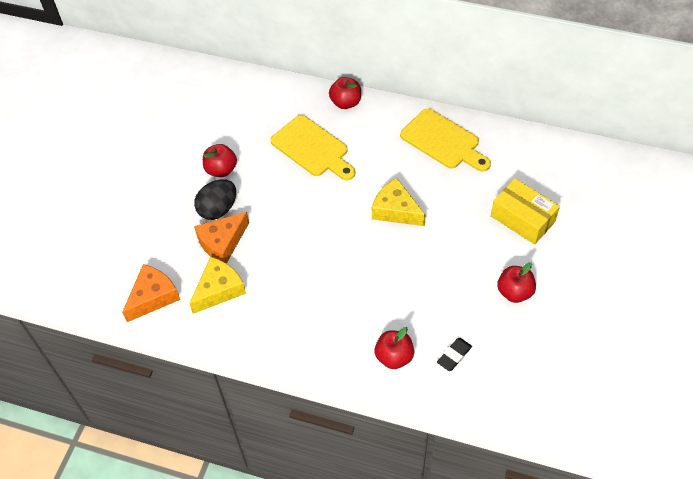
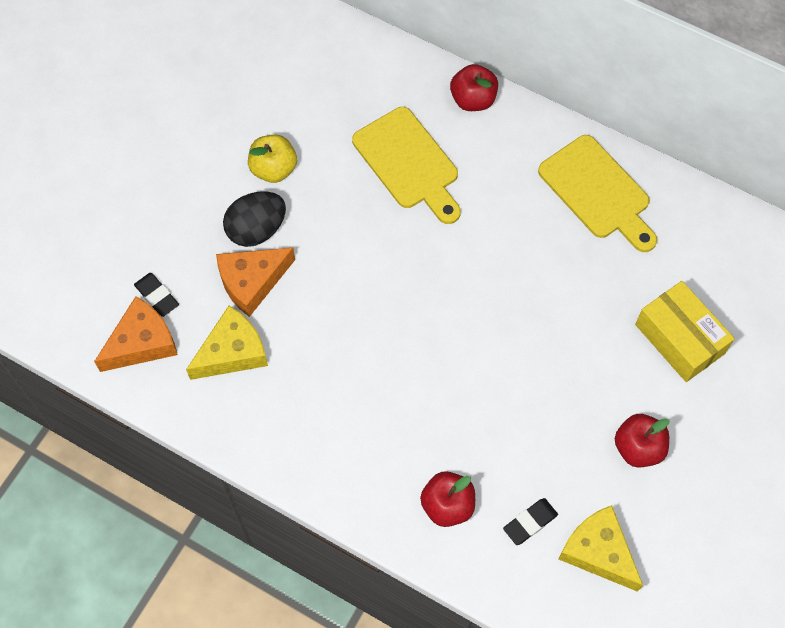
camera: 10 degrees right, 10 degrees up
(157, 265) = (157, 296): none -> black eraser
(221, 170) = (273, 169): red apple -> yellow apple
(395, 210) = (503, 285): yellow cheese -> yellow cheese (598, 551)

